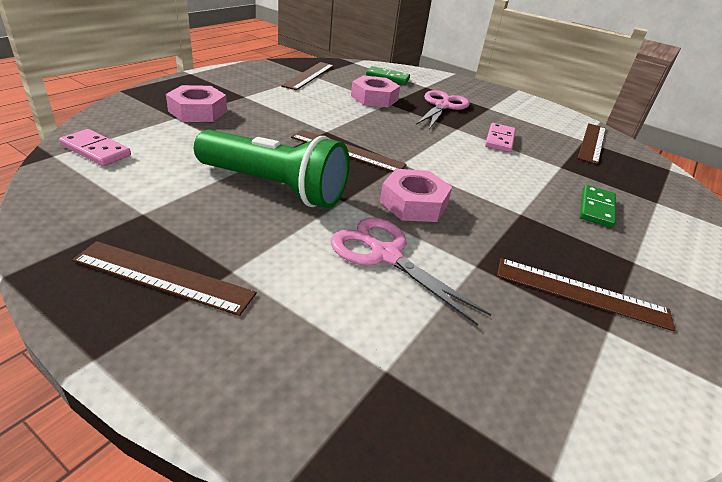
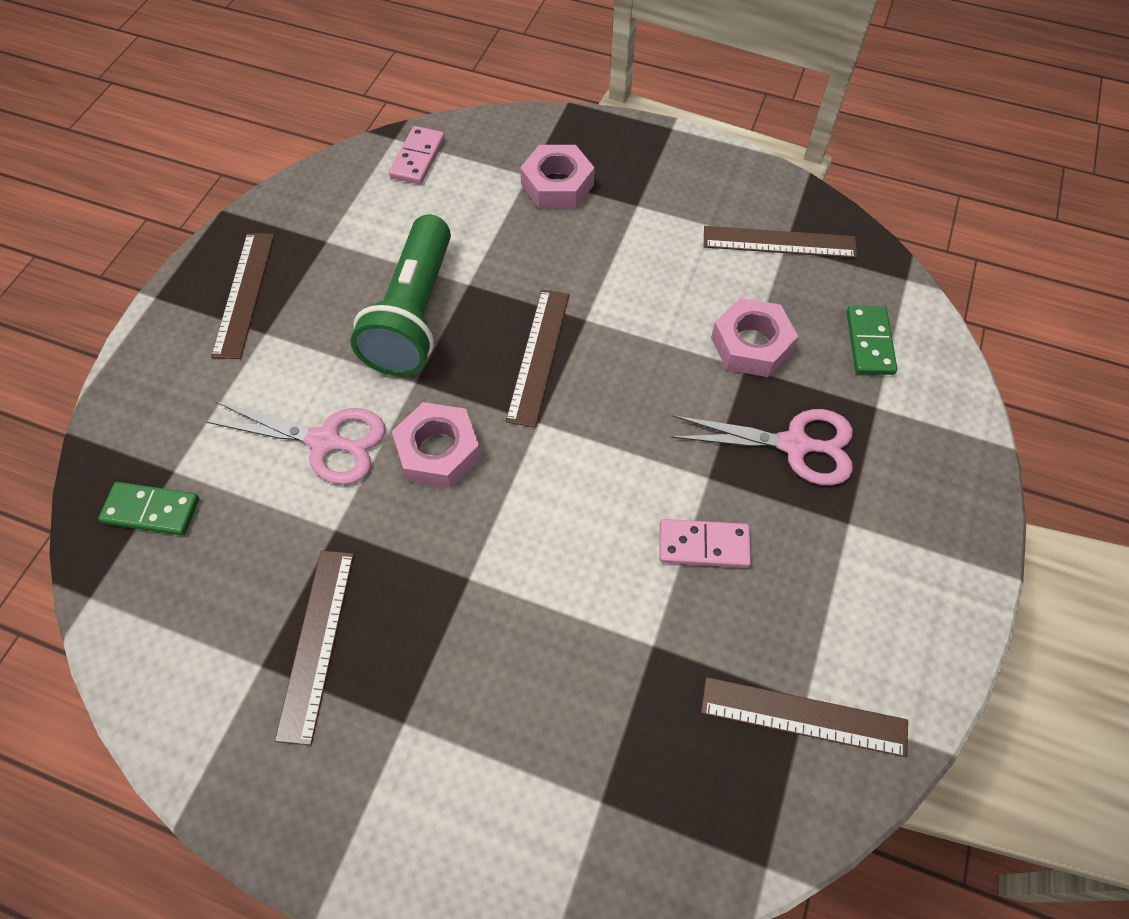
camera: 80 degrees right, 25 degrees up
(385, 255) = (325, 442): pink scissors -> pink scissors turned 75 degrees clockwise
(596, 208) = (530, 688): green domino -> green domino (152, 510)

